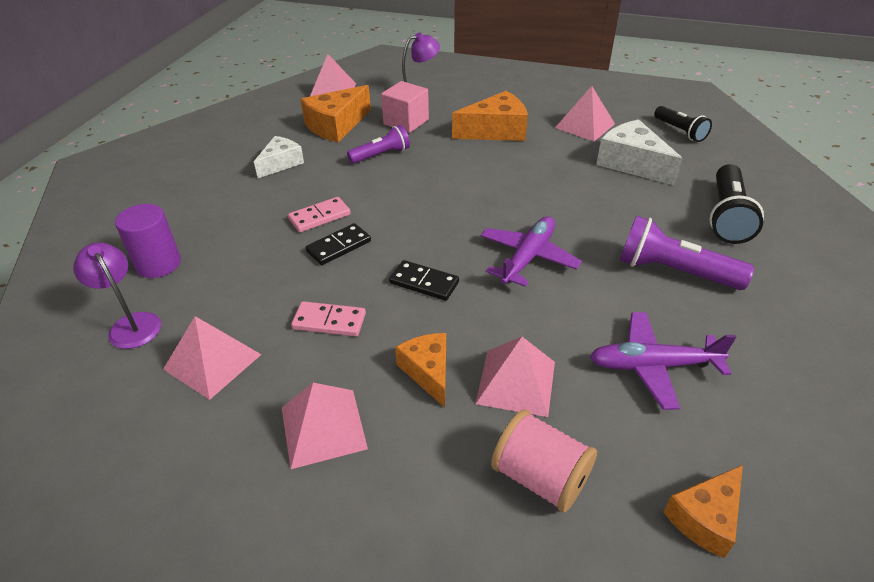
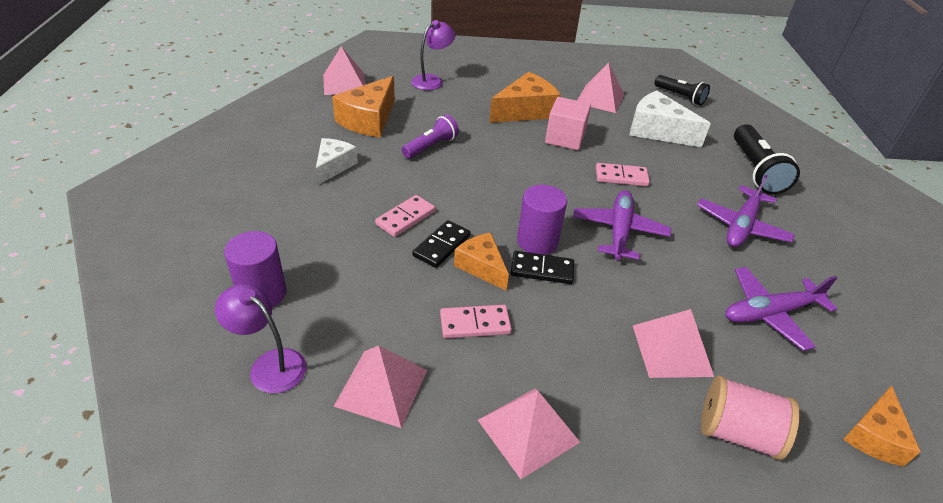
camera: 20 degrees left, 0 degrees up
(406, 122) = (436, 110): pink cube -> pink cube (565, 138)
(428, 372) = (592, 356): orange cheese -> orange cheese (482, 267)
(435, 255) = (537, 241): none -> purple cylinder
(562, 205) = (621, 177): none -> pink domino
(673, 271) = (741, 226): purple flashlight -> purple plane

